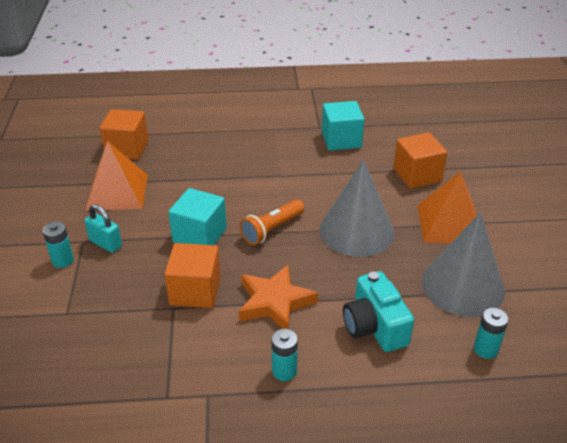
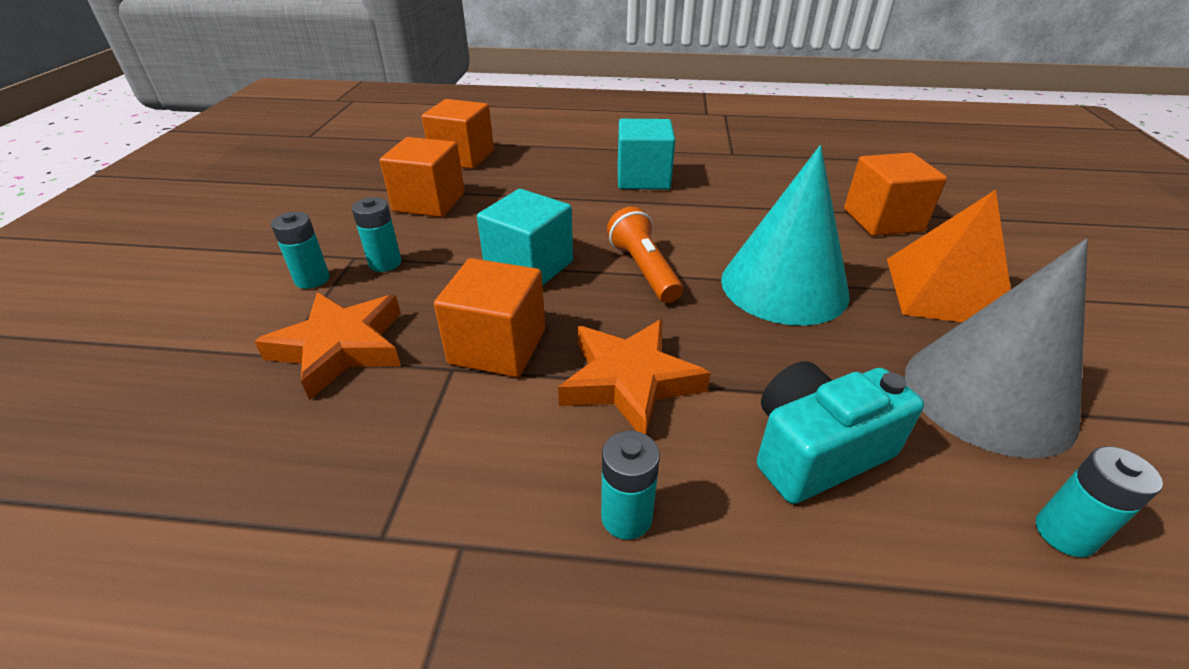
camera: 10 degrees right, 0 degrees up
(102, 303) = (340, 347): none -> orange star
(105, 243) = (385, 263): turquoise padlock -> turquoise battery
(117, 192) = (429, 202): orange pyramid -> orange cube
(272, 229) = (644, 270): orange flashlight -> orange flashlight turned 105 degrees clockwise
(341, 140) = (763, 170): turquoise cube -> turquoise cube (643, 178)
(357, 231) = (784, 286): grey cone -> turquoise cone
(374, 326) = (816, 451): turquoise camera -> turquoise camera turned 75 degrees clockwise

